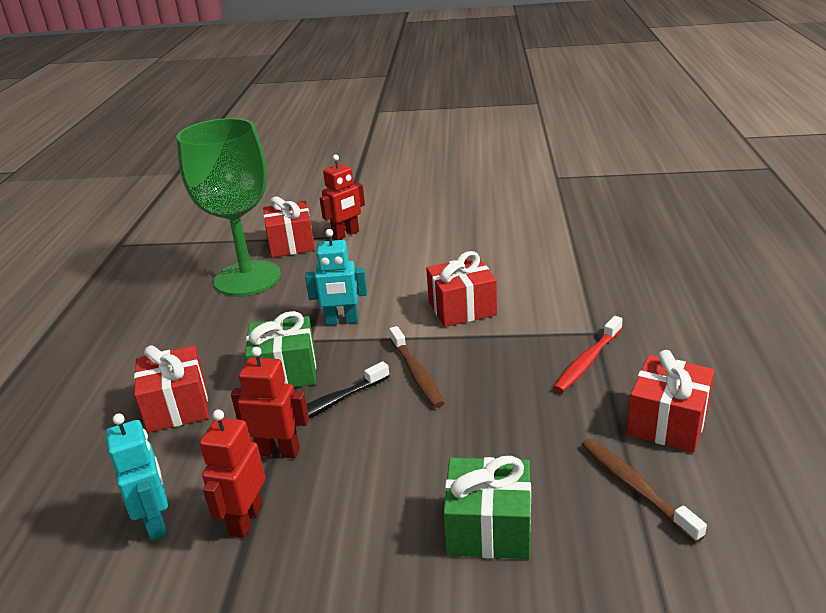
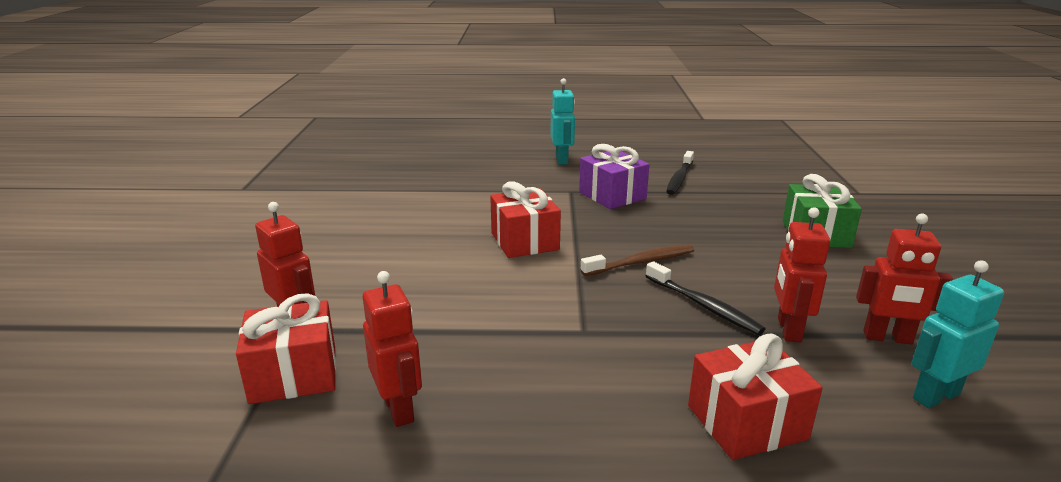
camera: 95 degrees left, 5 degrees down
(247, 278) = (399, 409): green goblet -> red robot
(285, 371) = (652, 341): green gift -> none
(342, 321) = (542, 309): turquoise robot -> turquoise robot (562, 160)
(587, 361) = (612, 195): red toothbrush -> purple gift
(635, 487) = (749, 191): brown toothbrush -> none
(667, 422) = (679, 178): red gift -> black toothbrush

